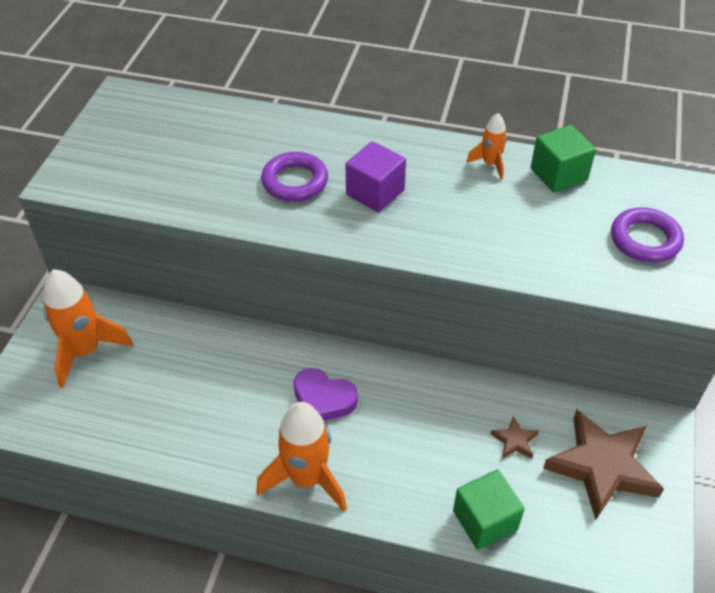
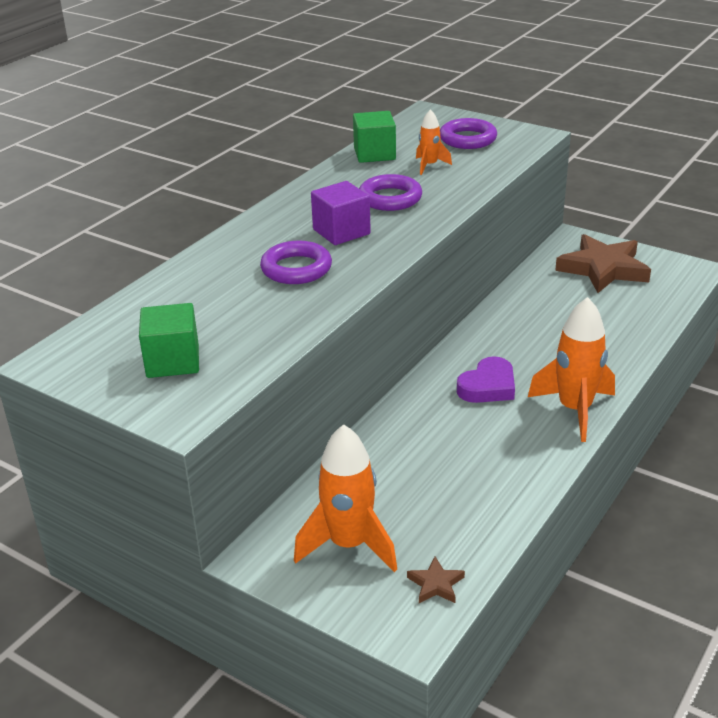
camera: 70 degrees left, 15 degrees down
(461, 209) = (390, 198): none -> purple ring
(485, 520) = (639, 328): green cube -> green cube (173, 361)
(490, 164) = (341, 177): orange rocket -> orange rocket (429, 165)
(514, 441) = (567, 299): brown star -> brown star (436, 584)

